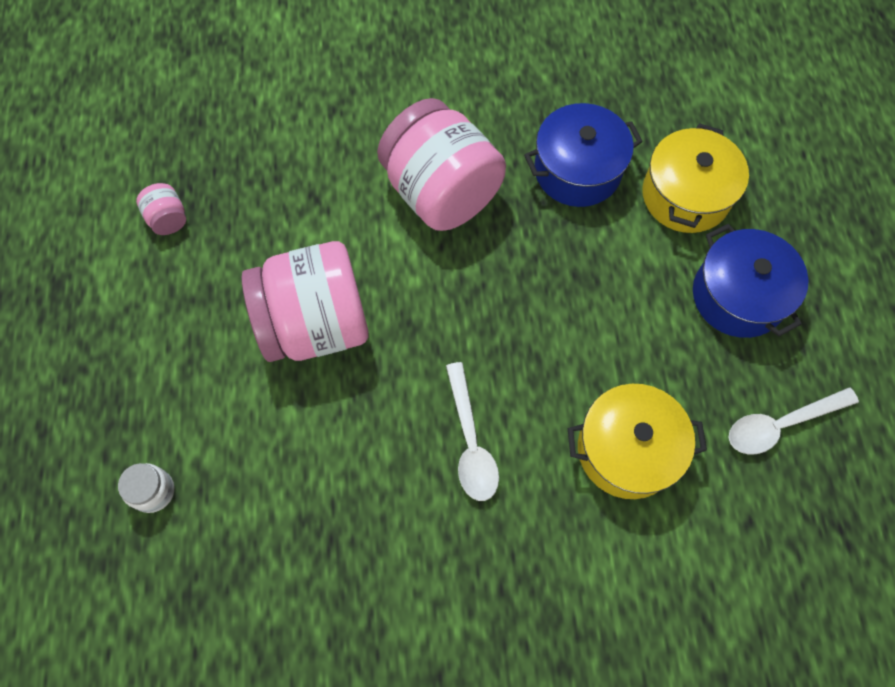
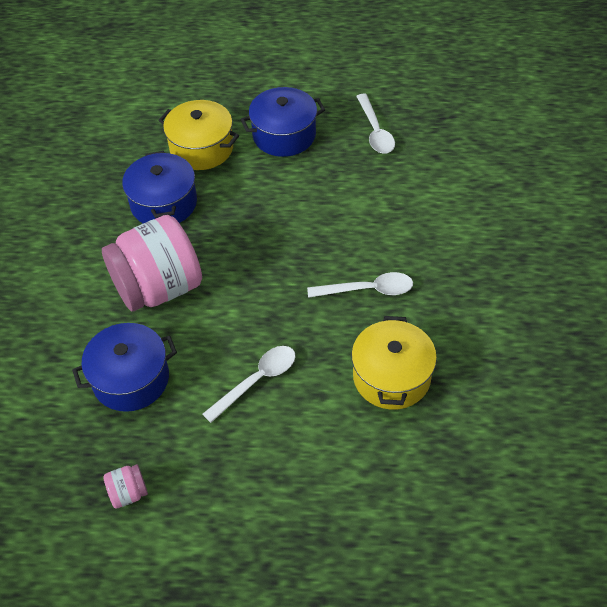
camera: 80 degrees left, 15 degrees down
(153, 491) = (384, 504): white jar -> none
(309, 190) = (131, 379): none -> blue pot
(316, 324) = (257, 381): pink jar -> white spoon
(627, 449) = (383, 206): yellow pot -> yellow pot (391, 377)

